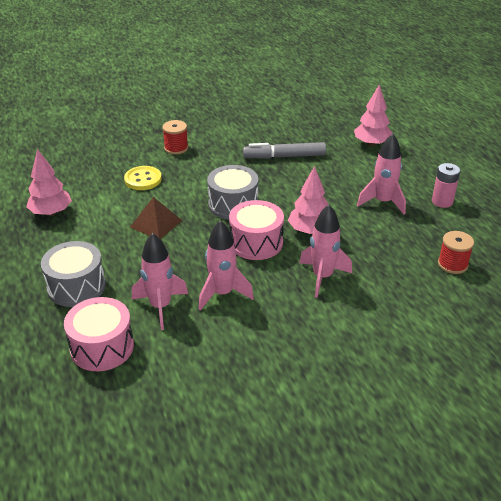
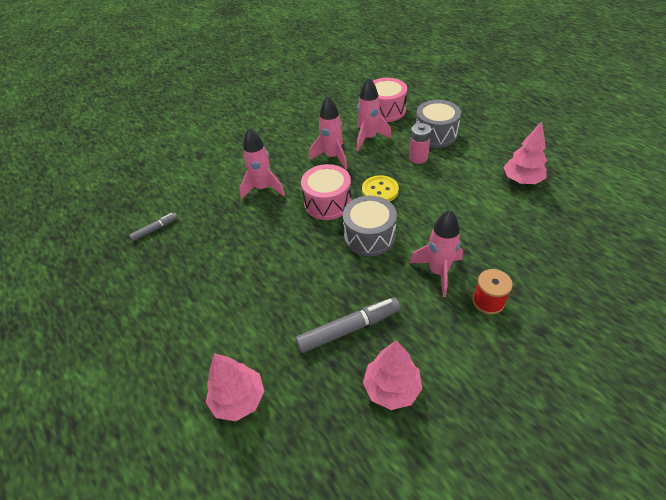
camera: 165 degrees right, 10 degrees up
(143, 179) = (480, 240): yellow button -> yellow button (380, 190)
(156, 223) = (424, 196): brown pyramid -> none
(310, 230) = (285, 228): pink tree -> pink tree (391, 388)
(382, 202) = (218, 285): pink rocket -> pink rocket (438, 272)
(442, 201) = (152, 306): pink battery -> pink battery (418, 158)
(452, 264) = (155, 229): red spool -> grey marker

